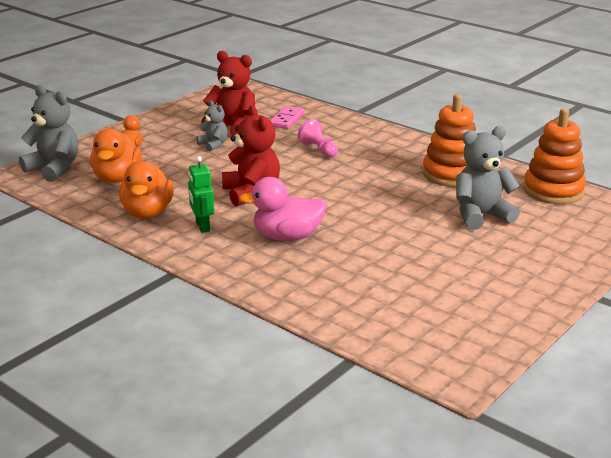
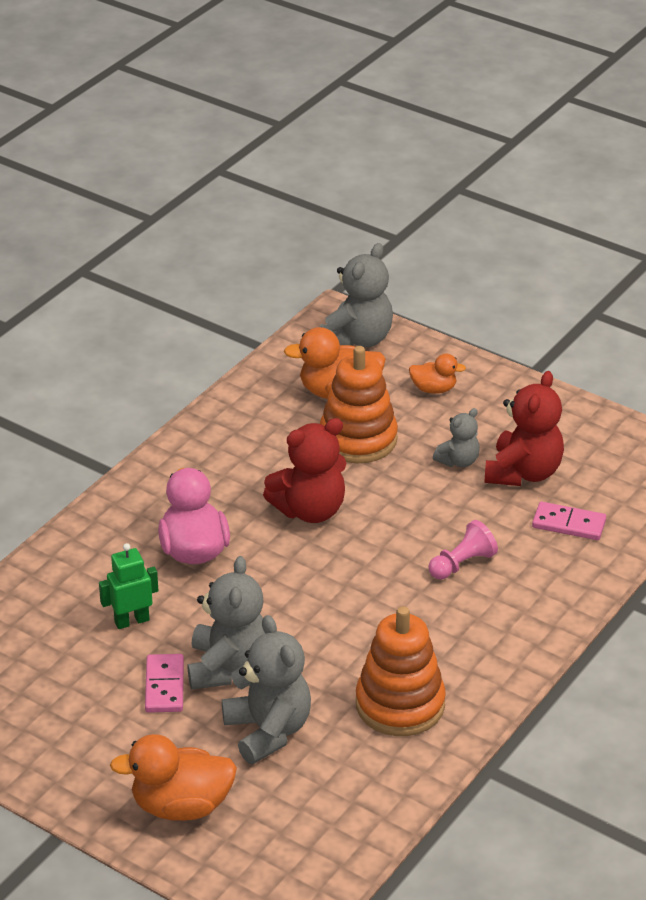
camera: 85 degrees right, 10 degrees up
(147, 212) = (247, 431): orange duck -> orange duck (181, 806)
(202, 226) = (215, 479): green robot -> green robot (131, 621)
(418, 227) = (228, 667): none -> grey teddy bear
(439, 251) = (165, 686): none -> pink domino
(553, 191) = (358, 817): orange stacking toy -> orange stacking toy (358, 439)

